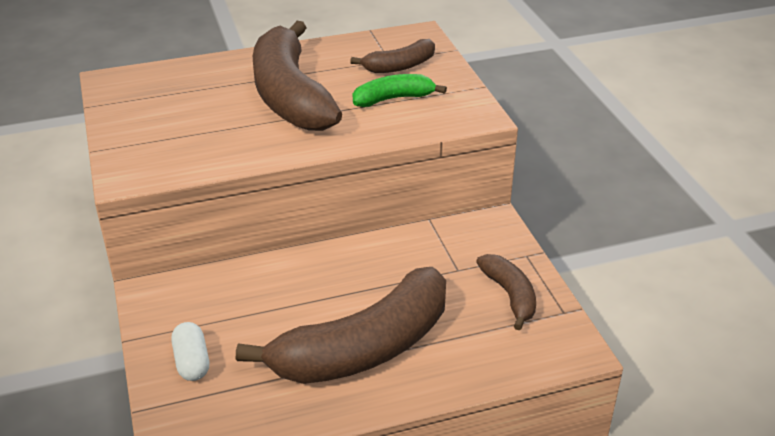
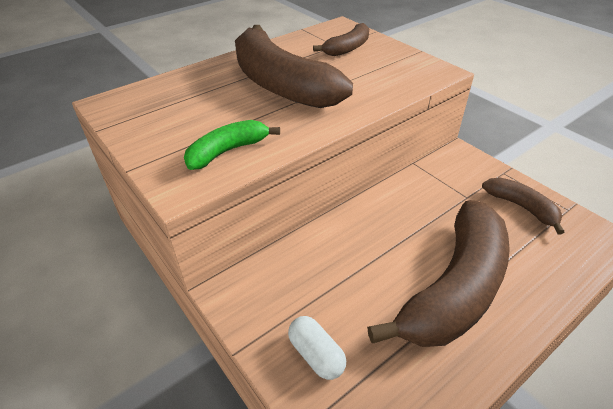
camera: 20 degrees left, 5 degrees up
(393, 99) = (365, 71): green banana -> green banana (227, 151)

